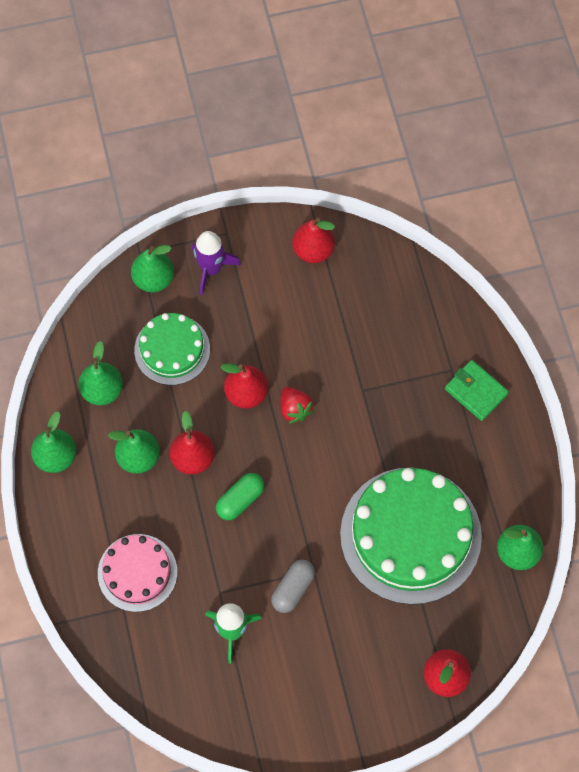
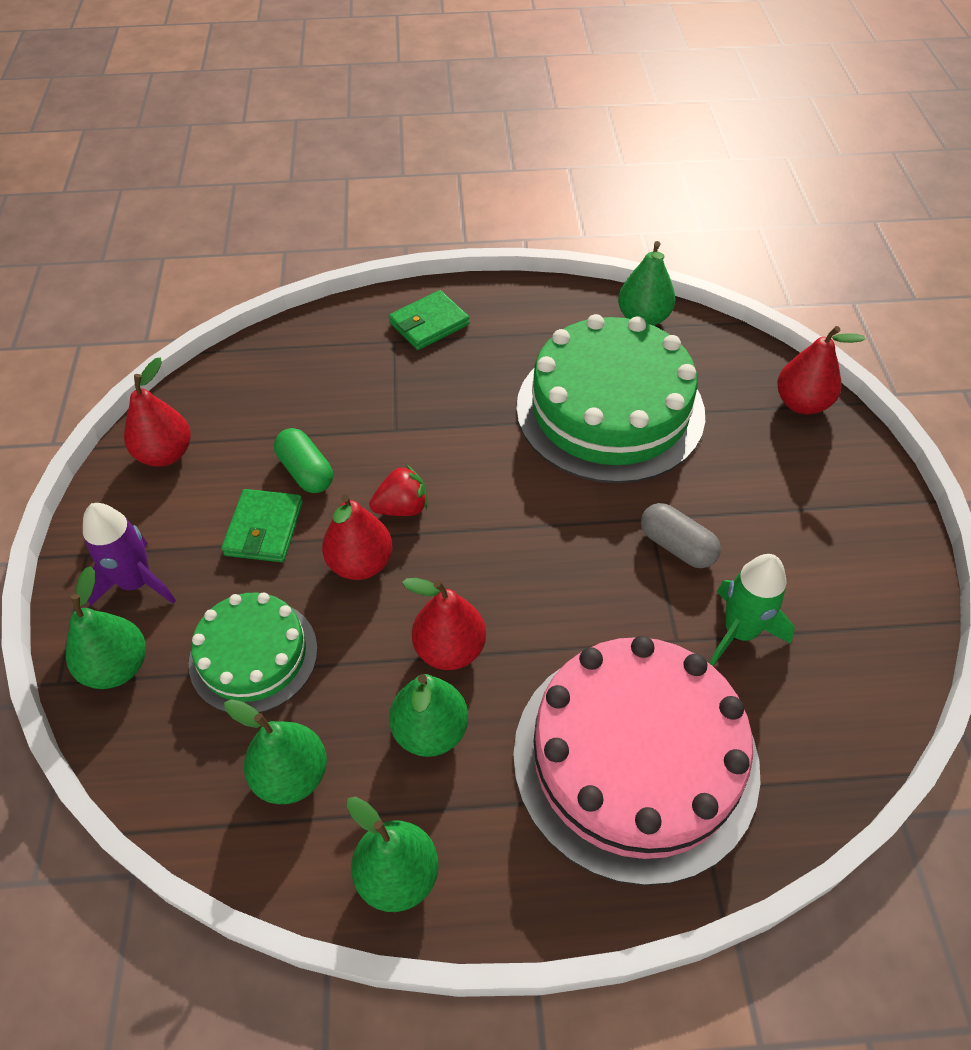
camera: 80 degrees left, 15 degrees down
(137, 572) = (635, 759): pink cake -> pink cake, size x1.78
(240, 500) = (530, 593): green capsule -> green capsule (306, 471)
(263, 329) = (264, 529): none -> green wallet

